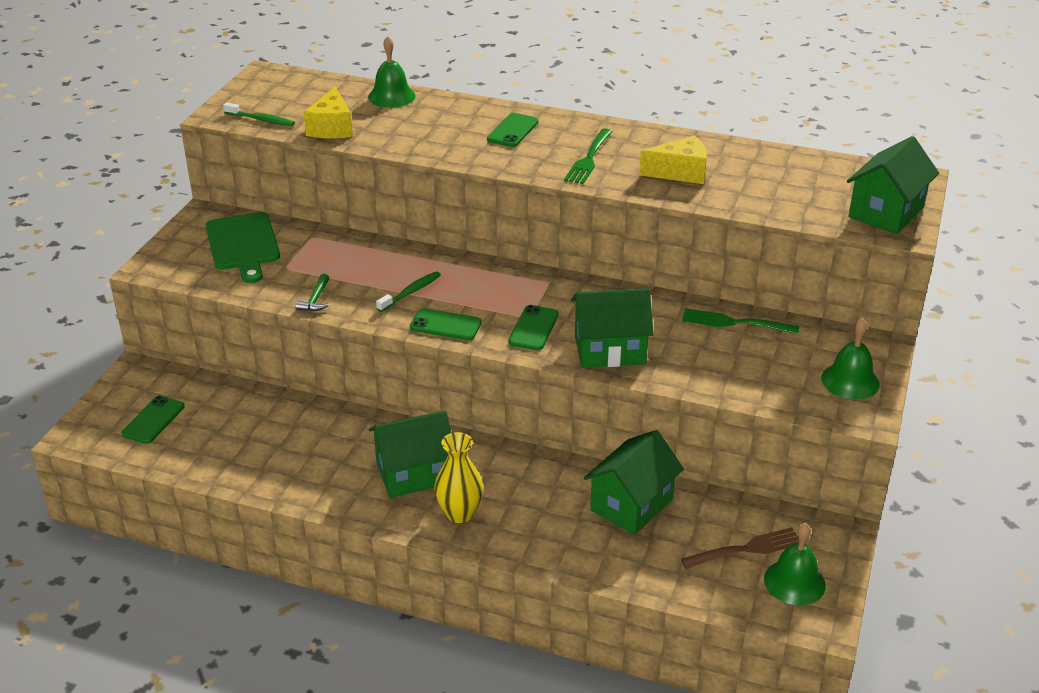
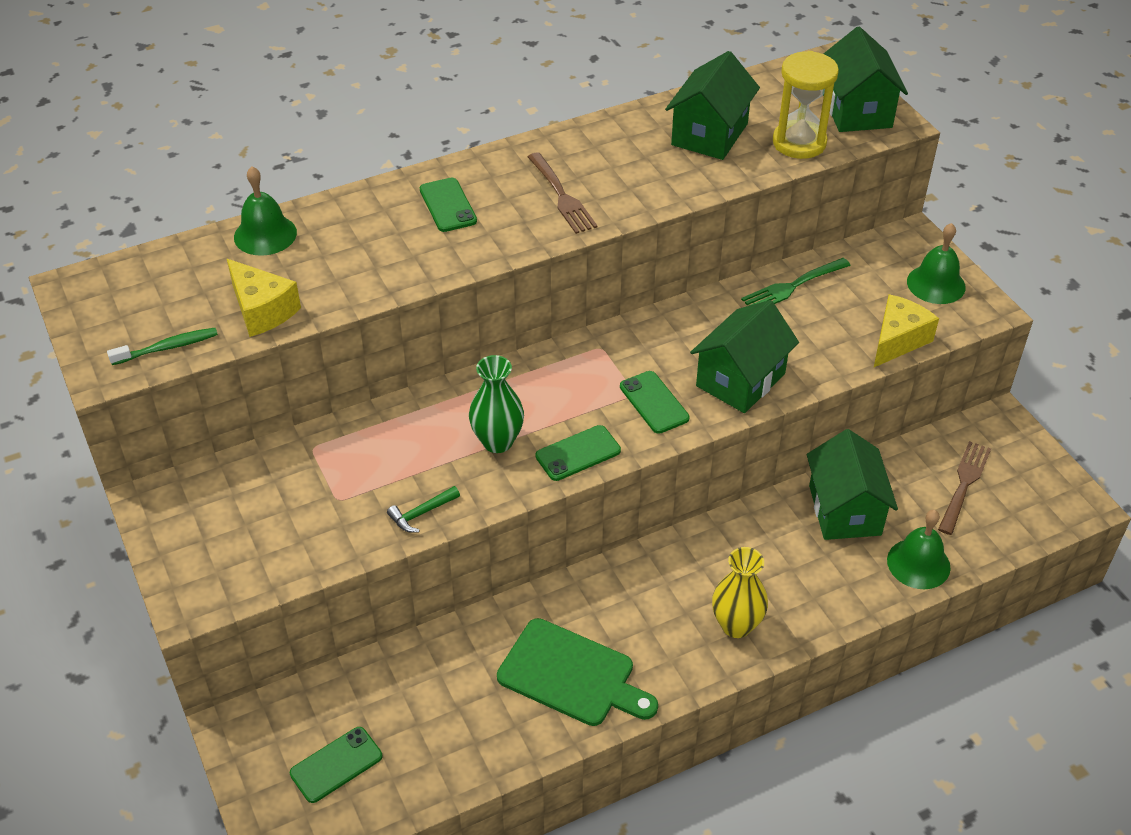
camera: 45 degrees left, 10 degrees up
(153, 420) = (336, 765): green phone -> green phone turned 75 degrees clockwise
(243, 245) = (252, 505): green cutting board -> green cutting board (571, 675)
(315, 299) = (421, 513): green hammer -> green hammer turned 90 degrees clockwise
(411, 292) = (497, 441): green toothbrush -> green vase
(414, 473) = (650, 619): green house -> green house (709, 134)
(588, 159) = (561, 196): green fork -> brown fork
(680, 172) = (656, 164): yellow cheese -> yellow cheese (897, 340)
(794, 582) = (1025, 485): green bell -> green bell (918, 563)
(805, 209) = (799, 143): none -> yellow hourglass

